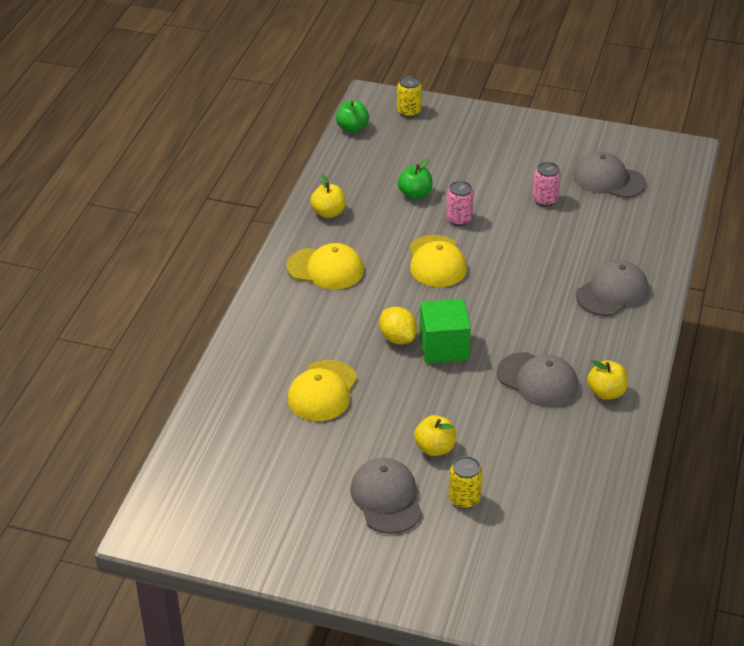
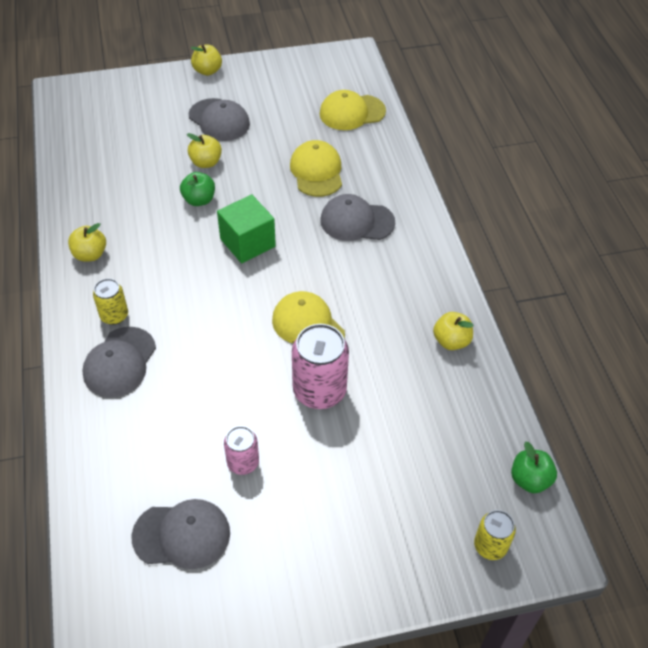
camera: 150 degrees right, 10 degrees up
(325, 269) = (401, 276): yellow cap -> yellow cap (352, 112)
(355, 583) = (207, 71): none -> yellow apple
(397, 338) = (290, 235): yellow lemon -> none
(415, 194) = (386, 406): green apple -> green apple (199, 200)
(459, 219) = (319, 391): pink can -> pink can, size x1.77
(464, 499) = (165, 138): yellow can -> yellow can (114, 315)
(537, 380) = (153, 243): grey cap -> grey cap (357, 221)

